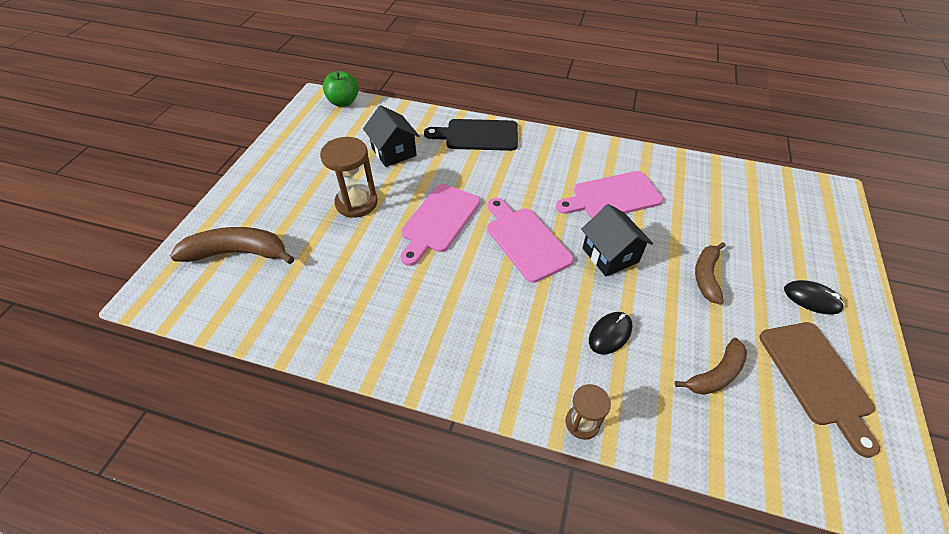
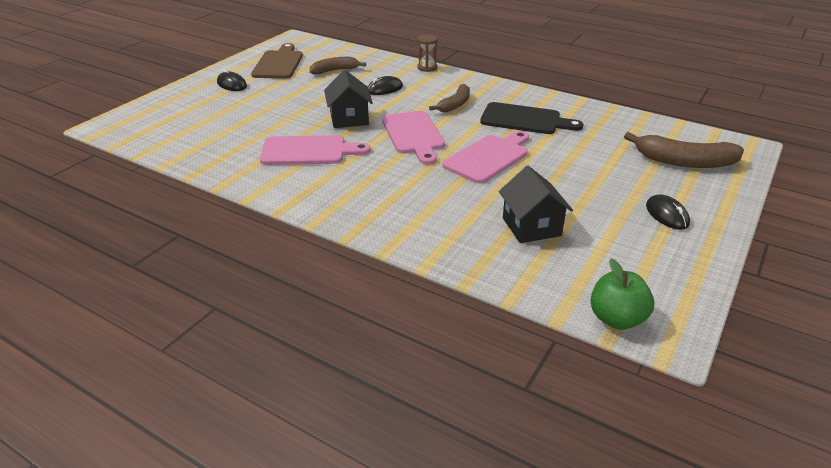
camera: 165 degrees left, 15 degrees down
(284, 181) = (667, 215): none -> black mouse
(356, 203) = (574, 182): brown hourglass -> none
(477, 135) = (415, 230): black cutting board -> black cutting board (525, 120)
(706, 276) = (288, 101): brown banana -> brown banana (455, 104)

